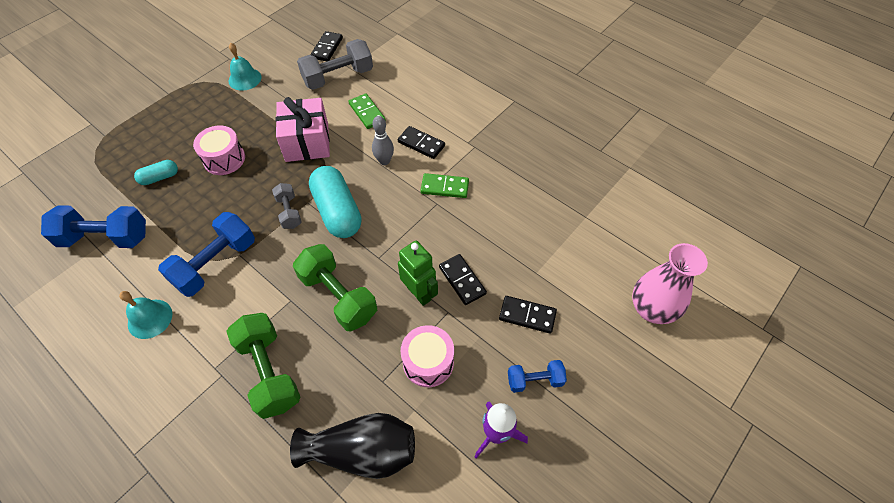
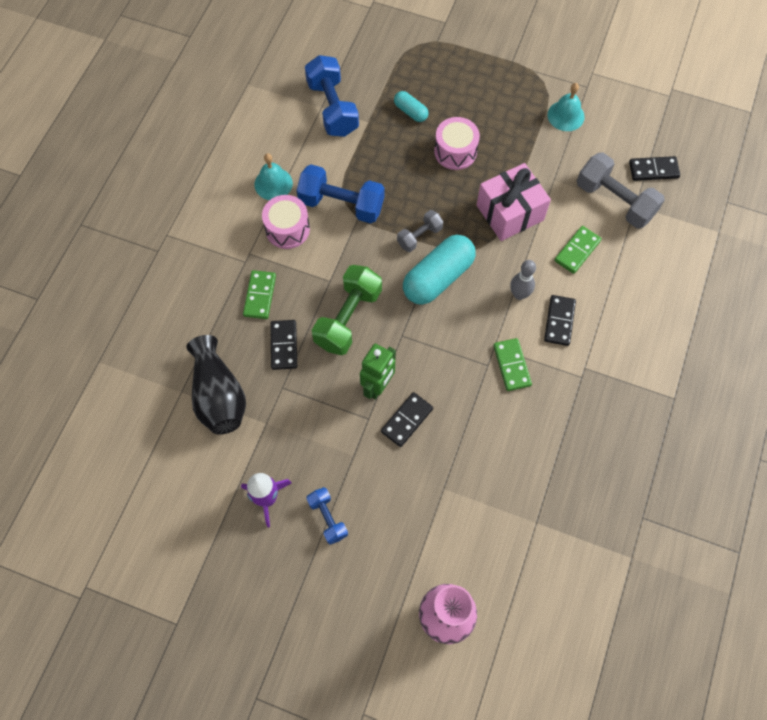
camera: 70 degrees right, 10 degrees up
(269, 372) = (260, 296): green dumbbell -> green domino
(428, 362) = (312, 419): pink drum -> pink drum (287, 229)
(527, 315) = (391, 493): black domino -> black domino (284, 345)

